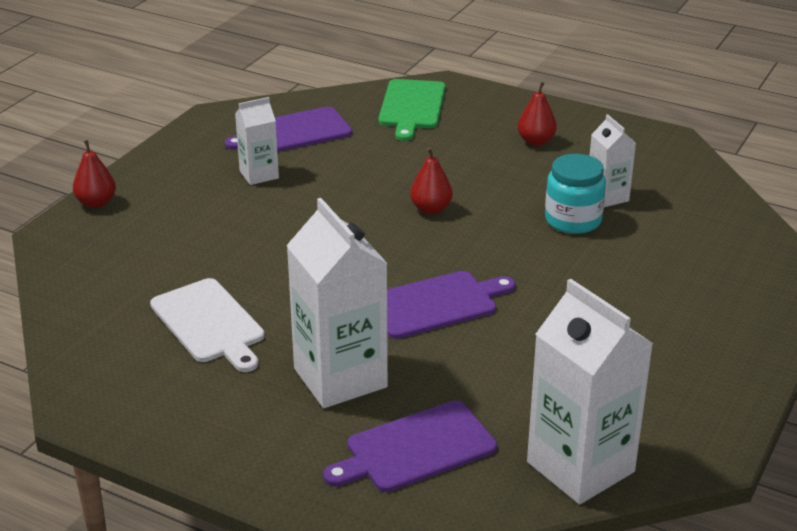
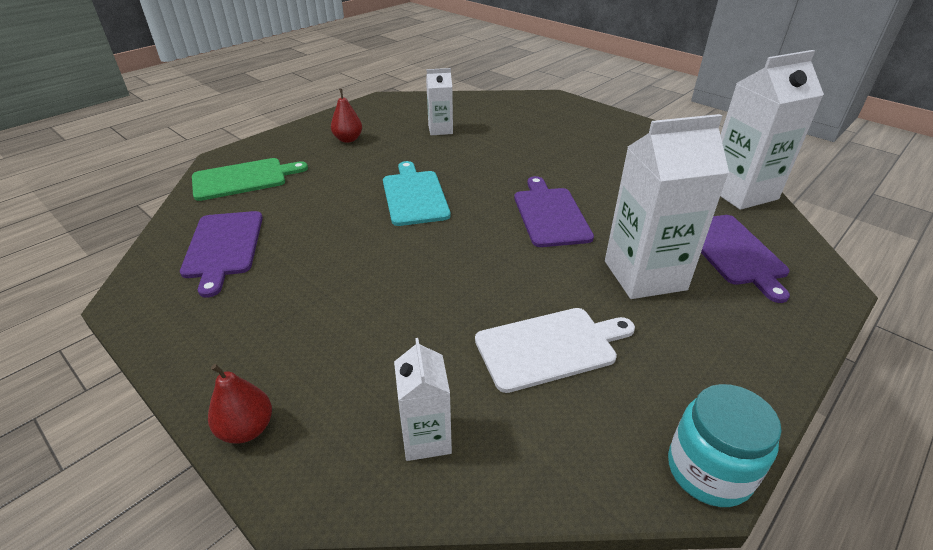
camera: 75 degrees left, 5 degrees up
(259, 174) = (287, 280): white carton -> white carton (426, 438)
(412, 107) = (243, 179): green cutting board -> green cutting board turned 45 degrees counterclockwise
(431, 209) = (414, 196): red pear -> turquoise cutting board
(573, 220) = (462, 145): turquoise jar -> turquoise jar (709, 470)

